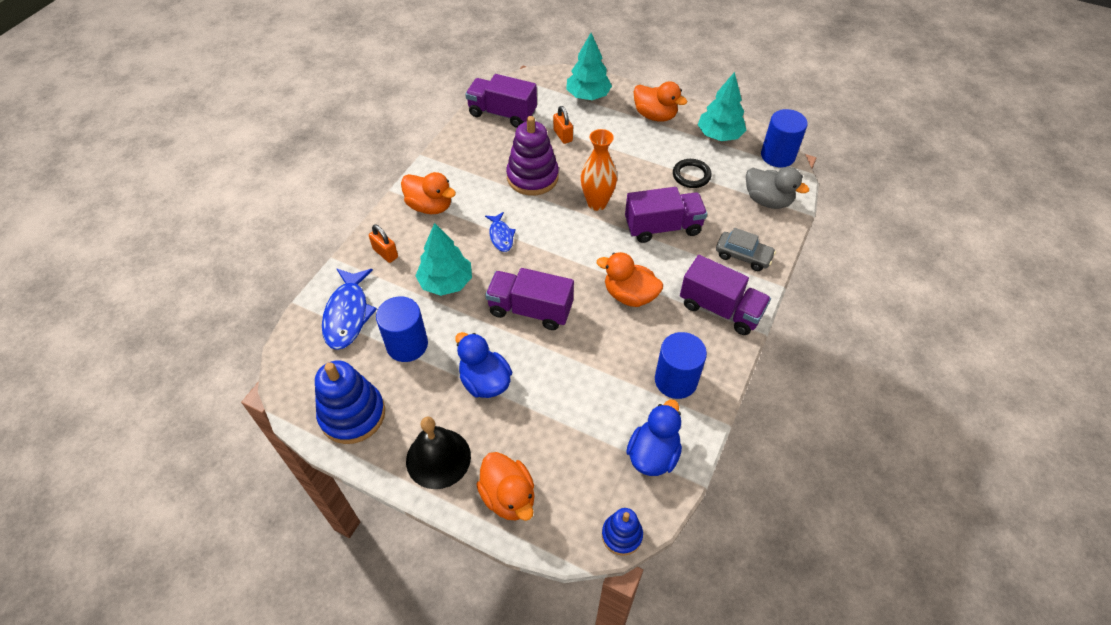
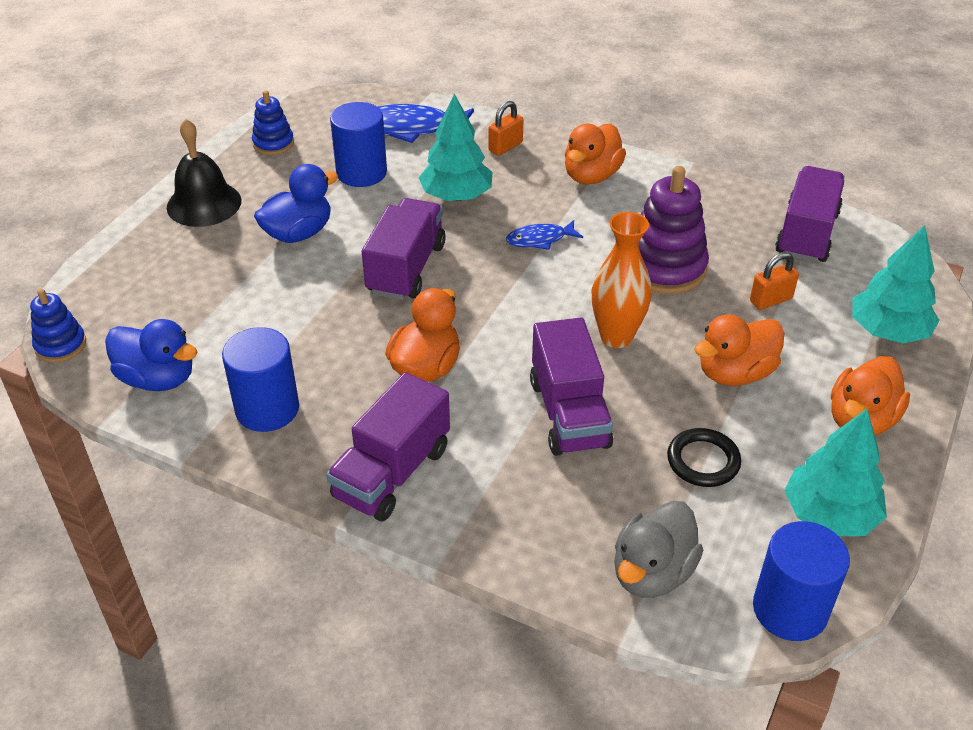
camera: 90 degrees right, 10 degrees down
(352, 414) = (273, 143): blue stacking toy -> blue stacking toy, size x0.57
(508, 497) = (140, 256): orange duck -> orange duck (735, 373)
(743, 256) = (506, 516): grey car -> none

